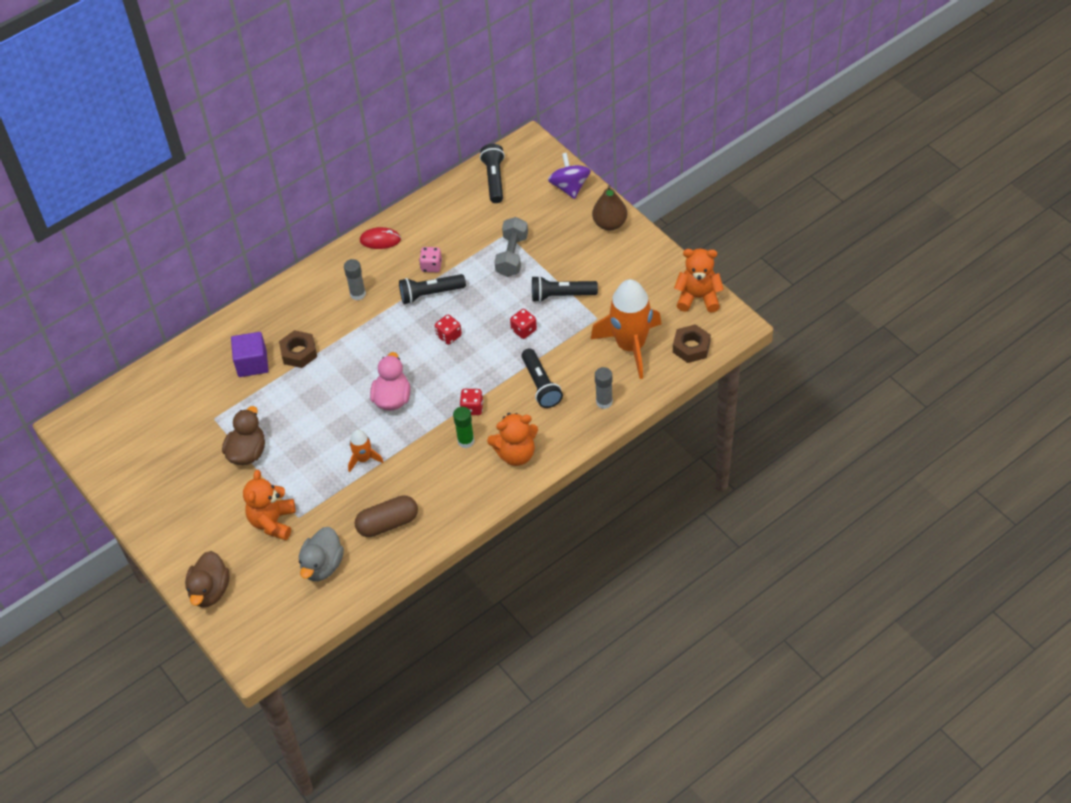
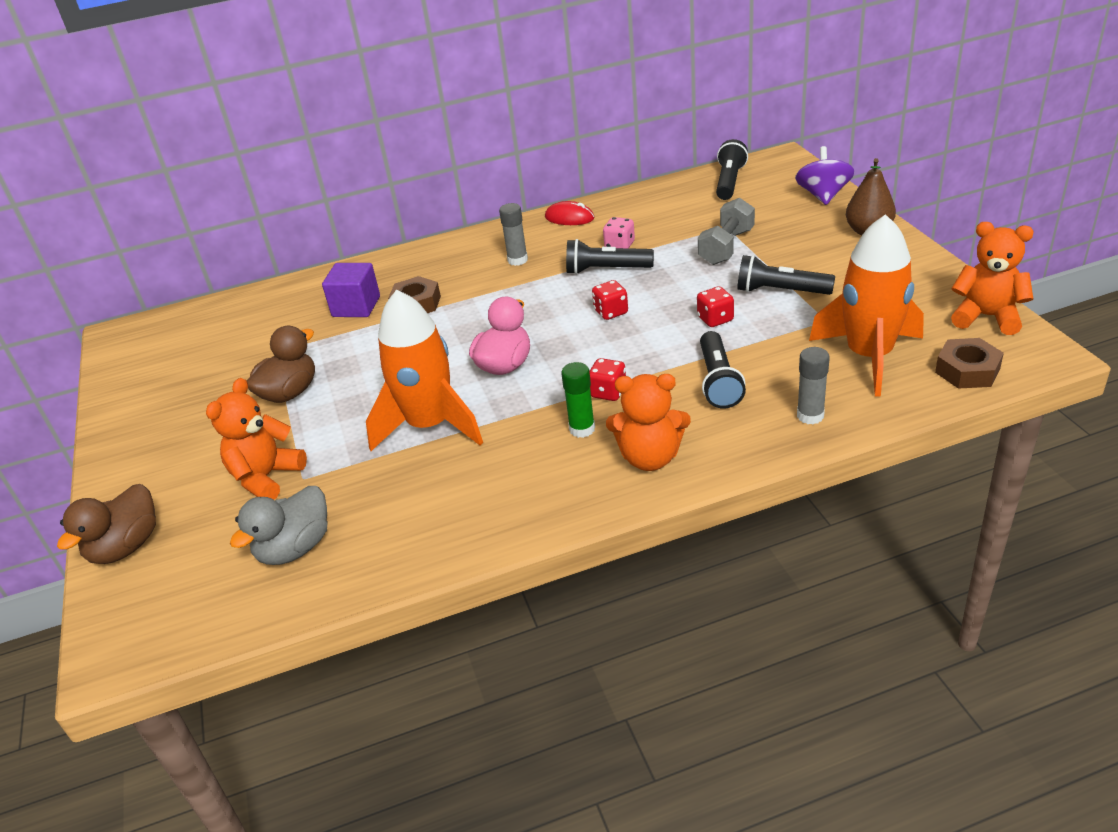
camera: 20 degrees right, 15 degrees down
(363, 459) = (430, 425): orange rocket -> orange rocket, size x2.12
(388, 523) = (418, 511): brown capsule -> none

